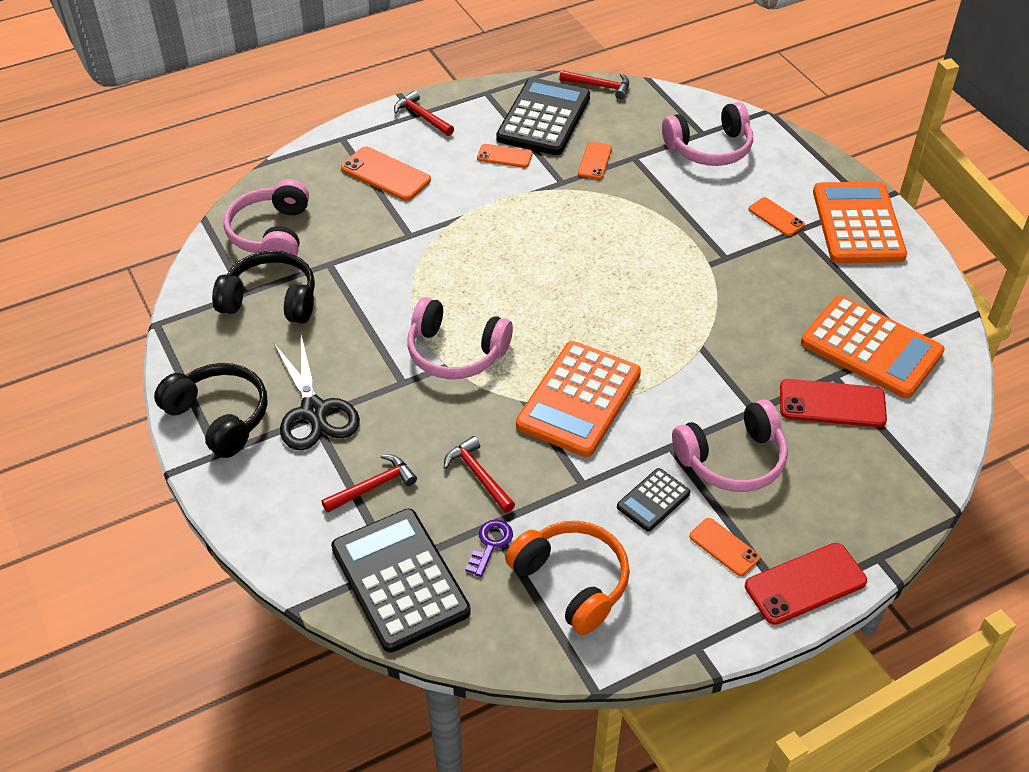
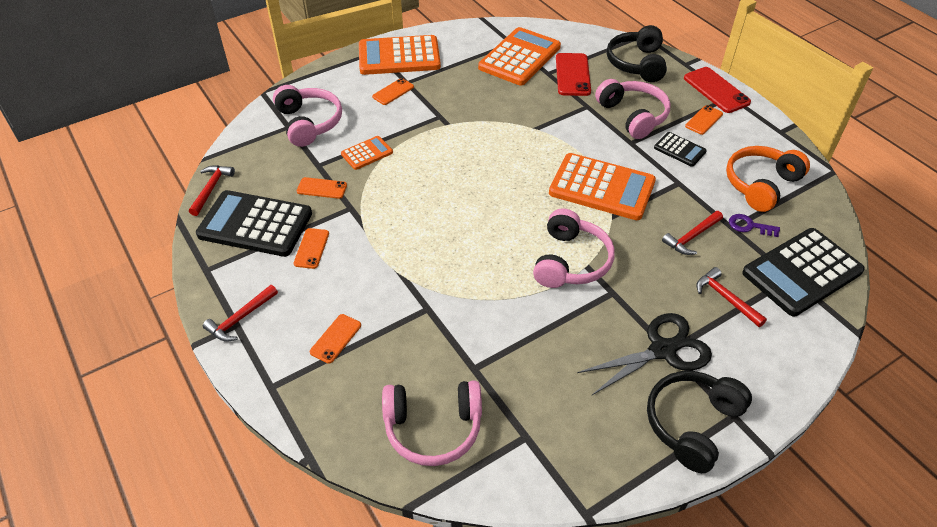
camera: 95 degrees left, 0 degrees up
(271, 300) = (532, 410): black headphones -> black headphones (637, 63)
(386, 174) = (335, 338): orange phone -> orange phone, size x0.61
(653, 194) = (367, 153): none -> orange calculator

